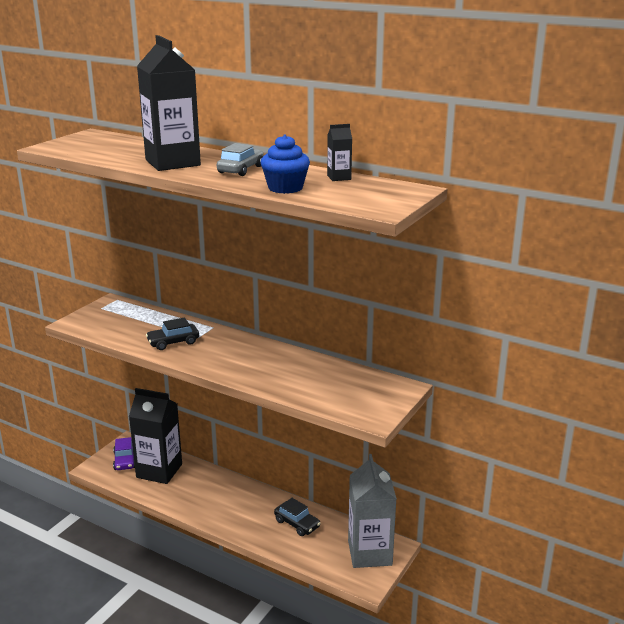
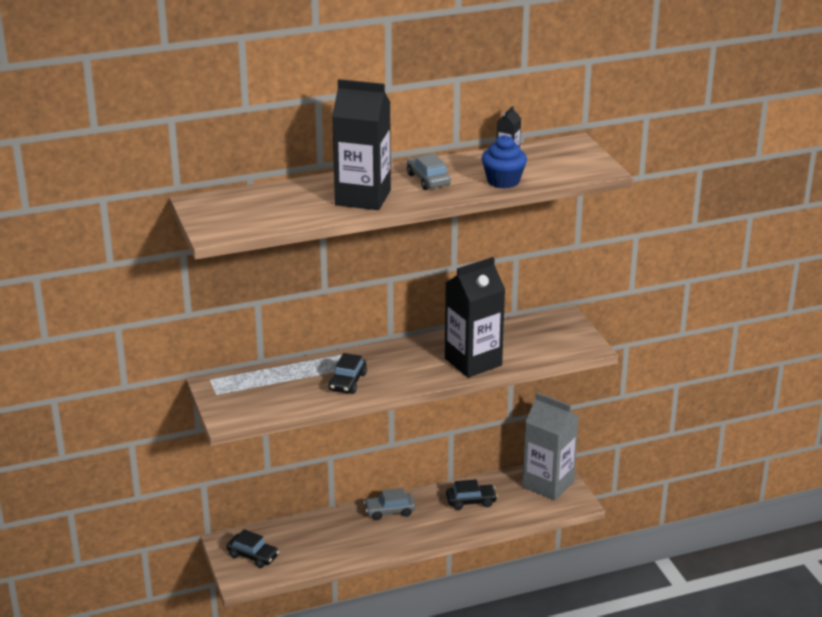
camera: 50 degrees left, 5 degrees up
(125, 460) = (253, 556): purple car -> black car
(159, 471) = (298, 542): black carton -> black carton (473, 362)
(238, 491) = (389, 511): none -> grey car

